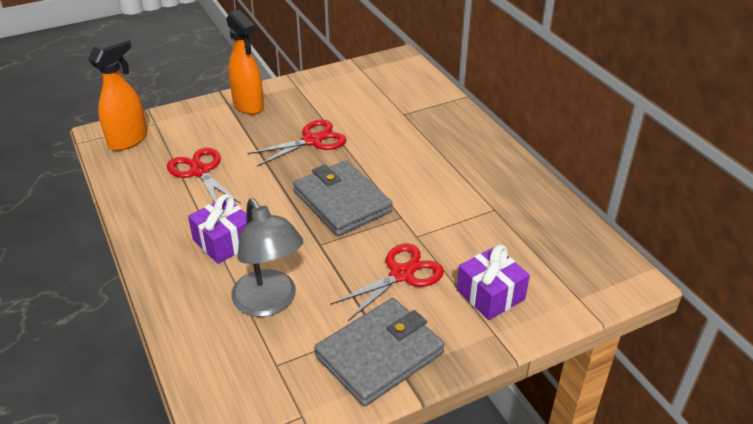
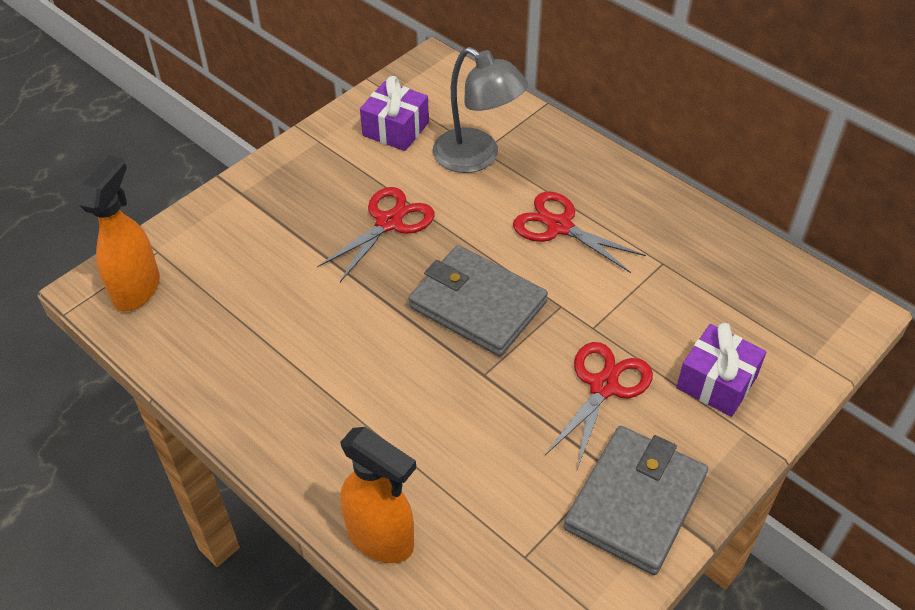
camera: 20 degrees left, 10 degrees up
(200, 171) = (268, 311): red scissors -> red scissors (559, 226)
(224, 242) = (362, 407): purple gift -> purple gift (395, 129)
(248, 105) = (272, 189): orange spray bottle -> orange spray bottle (381, 538)
(269, 303) = (469, 476): grey lamp -> grey lamp (477, 157)

